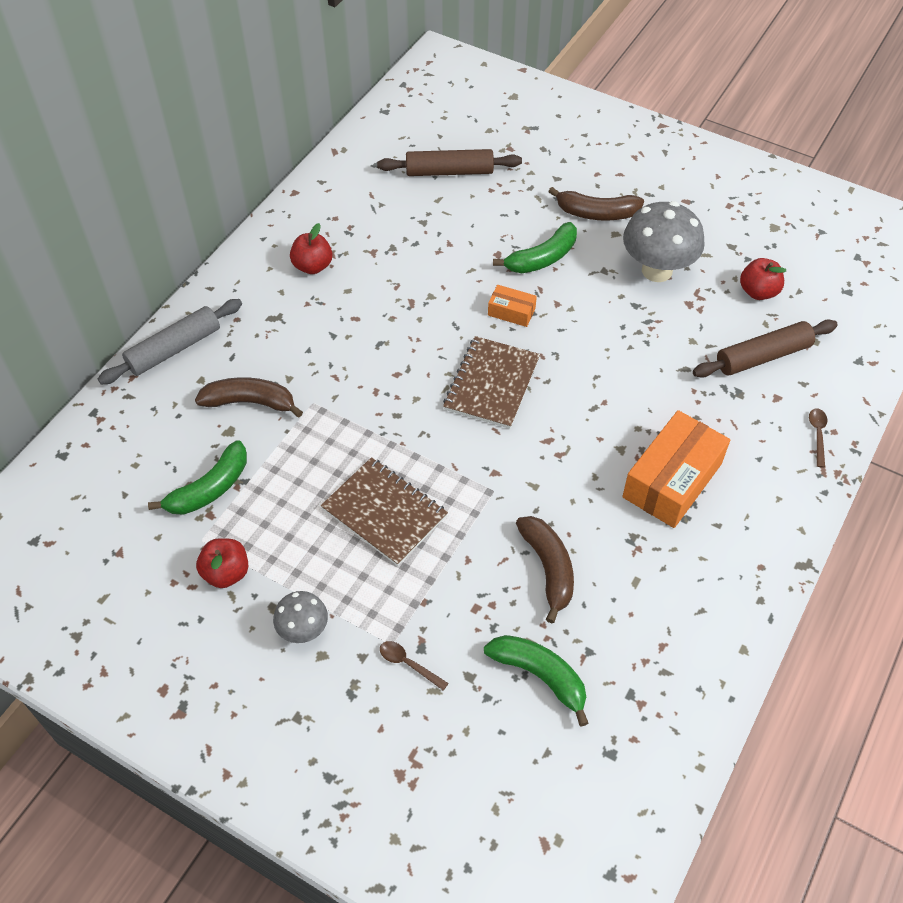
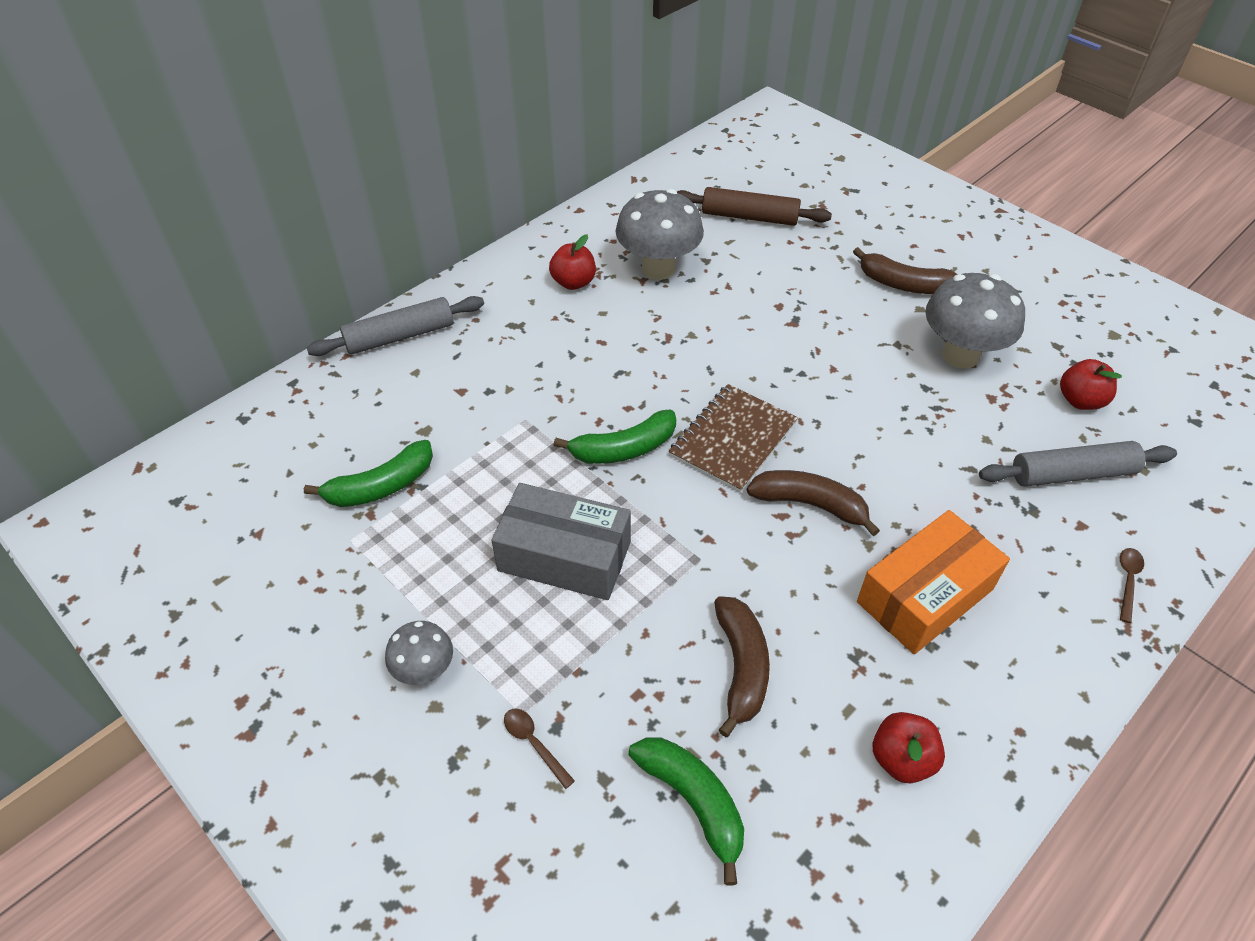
camera: 15 degrees right, 5 degrees down
(226, 573) = (363, 583): red apple -> red apple (901, 759)
(250, 402) = (458, 405): brown banana -> brown banana (810, 504)
(383, 238) = (658, 269): none -> grey mushroom
(384, 513) = (564, 556): brown notebook -> grey box
(511, 312) = (777, 368): orange box -> none
(542, 258) = (828, 319): green banana -> green banana (624, 449)
(763, 356) = (1072, 474): brown rolling pin -> grey rolling pin

